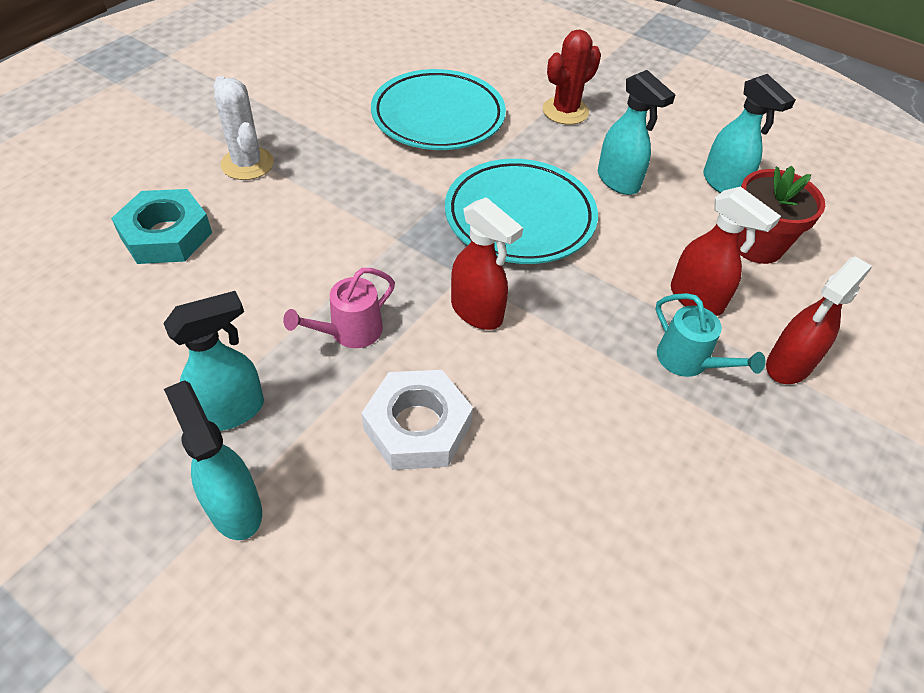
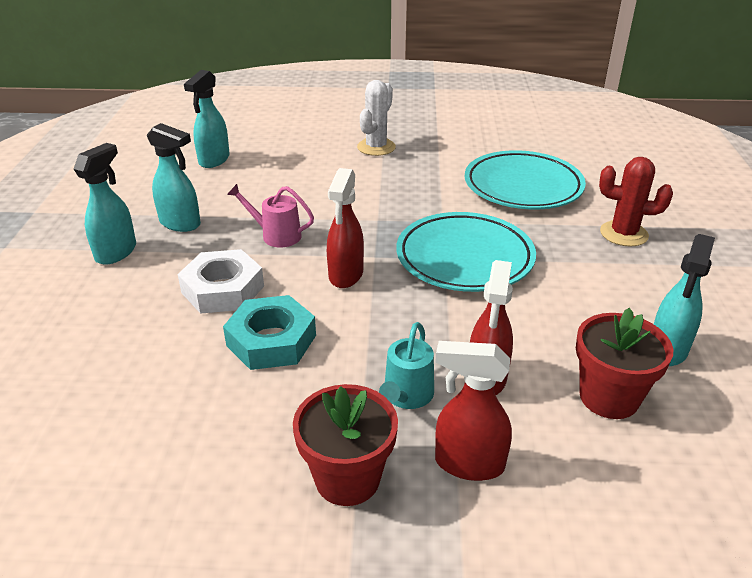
camera: 60 degrees right, 15 degrees down
(166, 235) = (288, 151): turquoise nut -> turquoise nut (271, 340)
(618, 181) = (576, 289): turquoise spray bottle -> turquoise spray bottle (214, 160)
(769, 453) = (347, 478): none -> red flower pot

